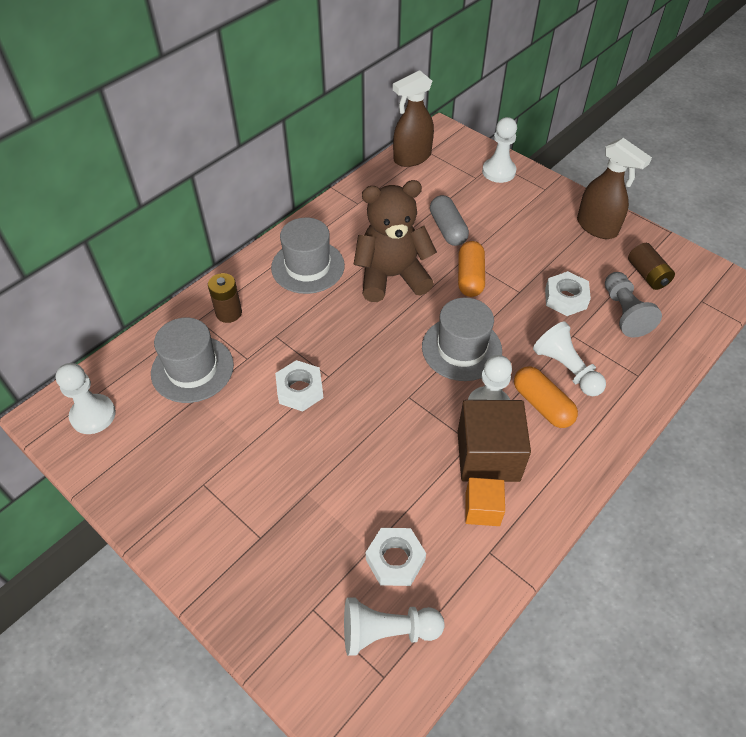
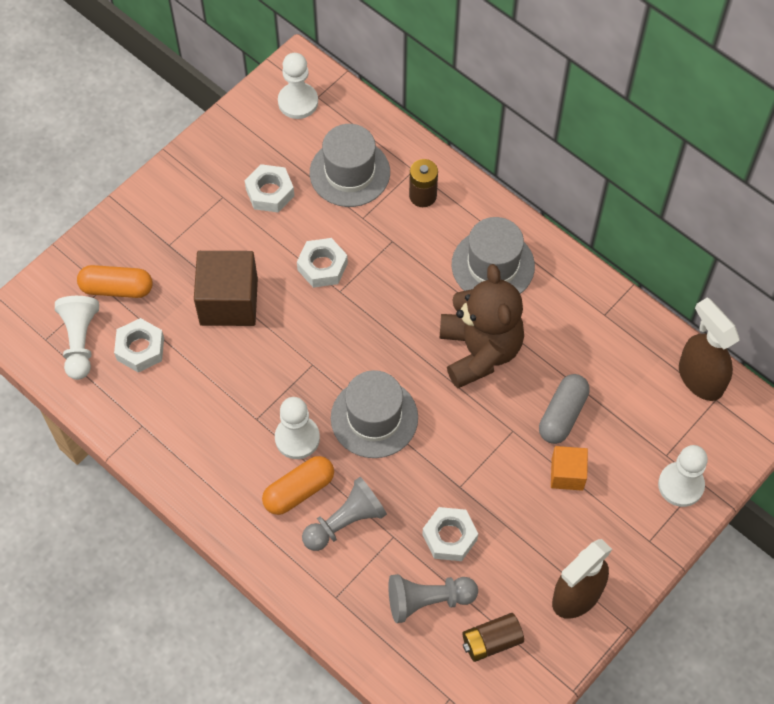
camera: 90 degrees right, 10 degrees up
(205, 438) = (270, 192): none -> white nut
(447, 229) = (562, 415): grey capsule -> grey capsule turned 45 degrees counterclockwise
(470, 277) = (481, 434): orange capsule -> orange capsule (117, 288)
(482, 509) = (184, 423): orange cube -> orange cube (567, 474)
(488, 456) = (240, 433): brown cube -> brown cube (229, 301)
(566, 369) = (345, 522): white pawn -> grey pawn

